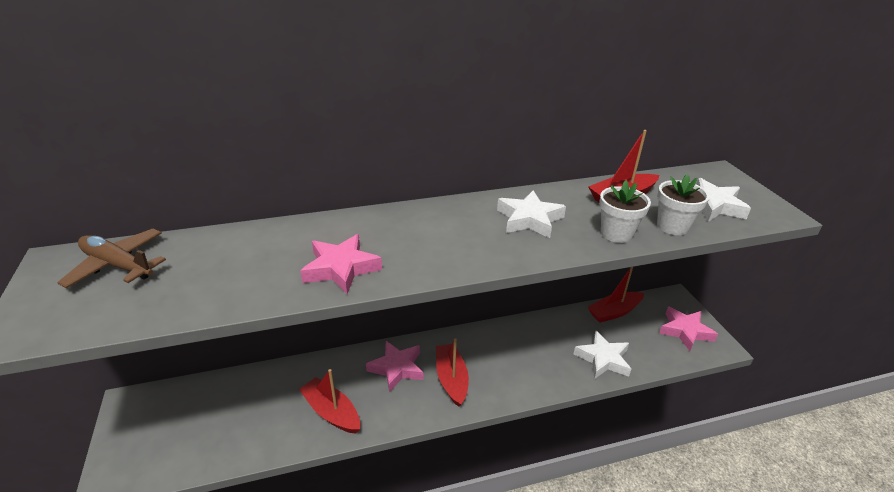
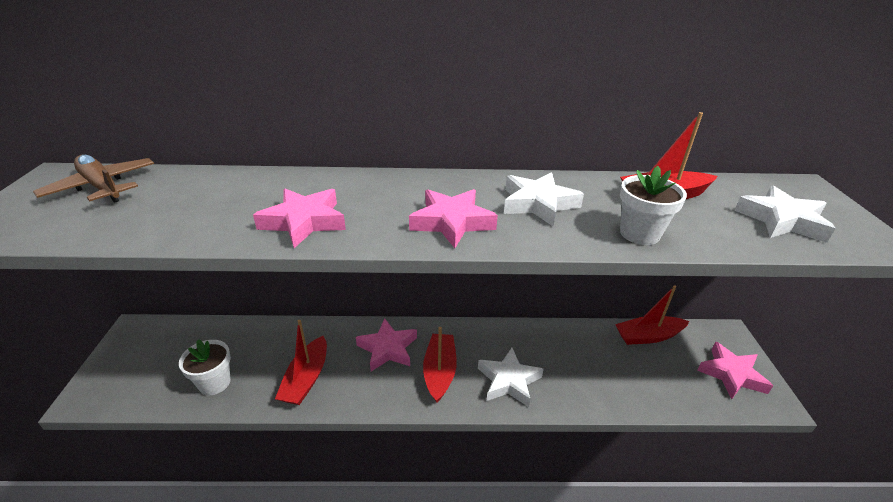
camera: 15 degrees right, 0 degrees up
(331, 412) = (306, 379): red boat -> red boat turned 135 degrees counterclockwise
(468, 247) = (452, 222): none -> pink star
(603, 359) = (618, 386): white star -> white star (508, 381)
(672, 226) = (718, 236): white flower pot -> white flower pot (214, 383)

